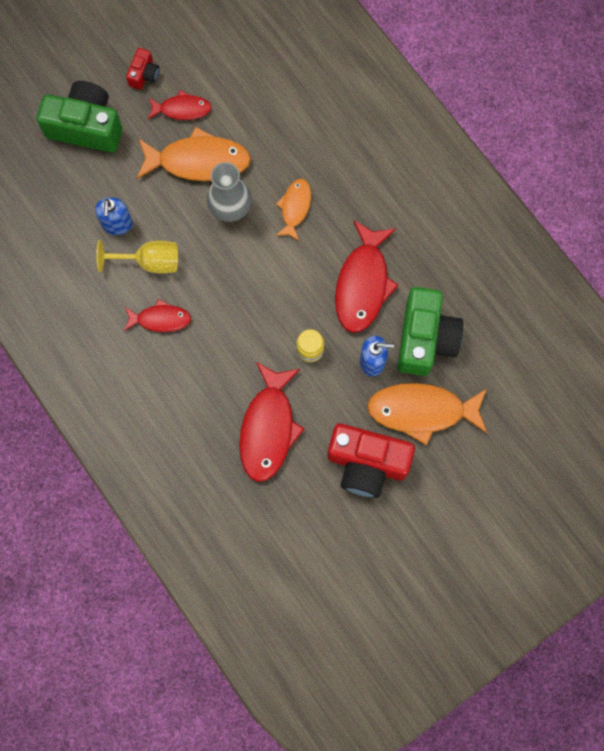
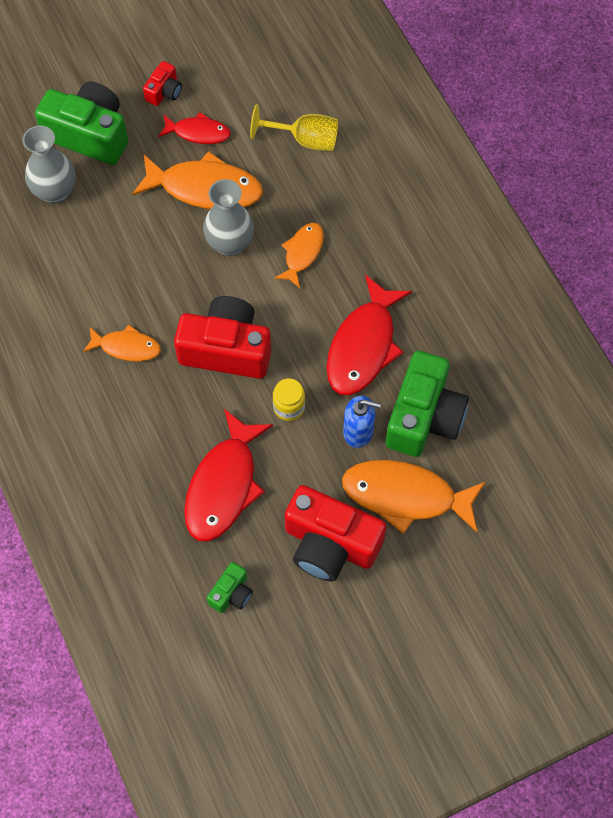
camera: 10 degrees right, 10 degrees down
(67, 186) = (55, 192): none -> grey vase
(117, 224) = (100, 240): blue soap dispenser -> none
(149, 262) = (127, 284): yellow goblet -> yellow goblet (304, 140)
(160, 319) = (126, 347): red fish -> orange fish
(247, 307) = (226, 349): none -> red camera
(293, 520) = (231, 593): none -> green camera

